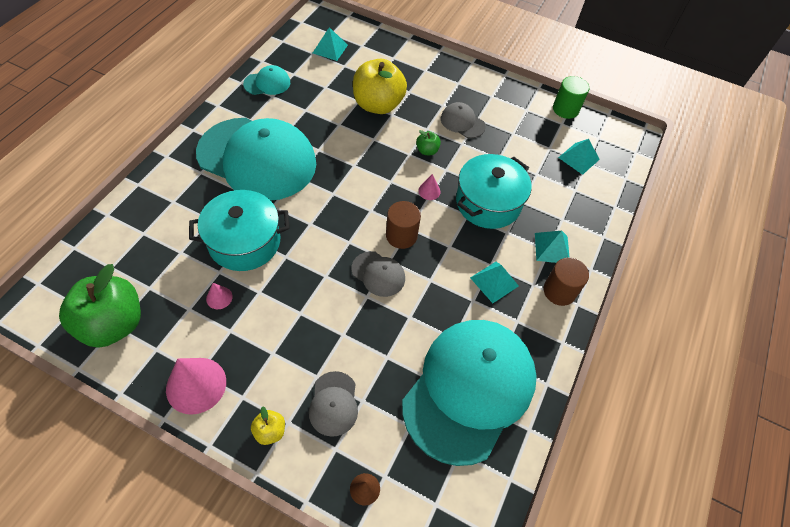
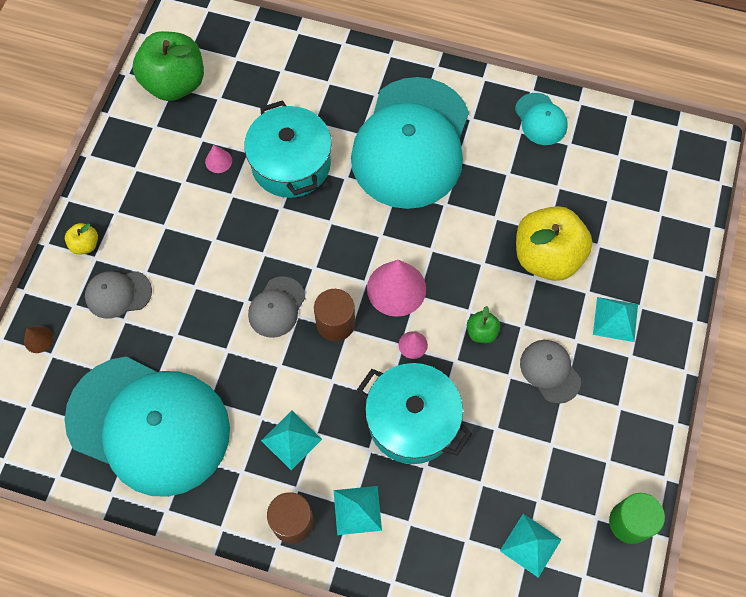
camera: 85 degrees right, 10 degrees up
(196, 385) = (123, 170): pink cone -> pink cone (396, 288)
(330, 49) = (636, 175): turquoise pyramid -> turquoise pyramid (615, 319)
(462, 122) = (550, 371): grey cap -> grey cap turned 60 degrees counterclockwise

